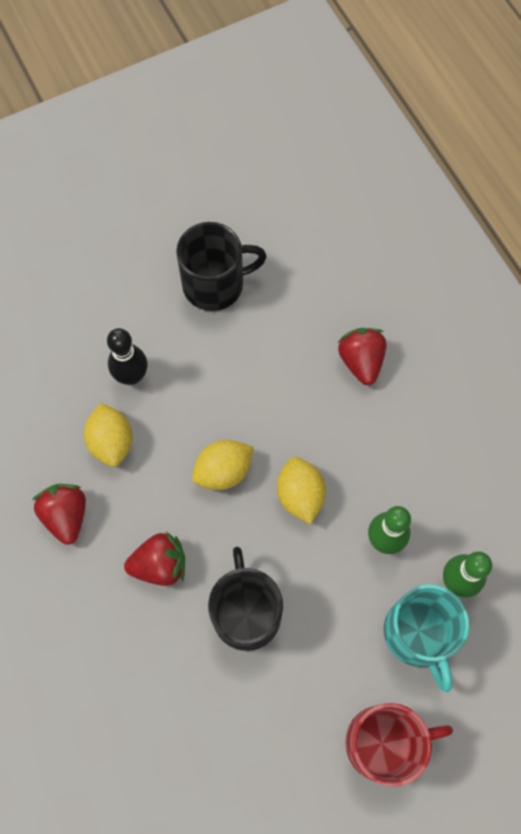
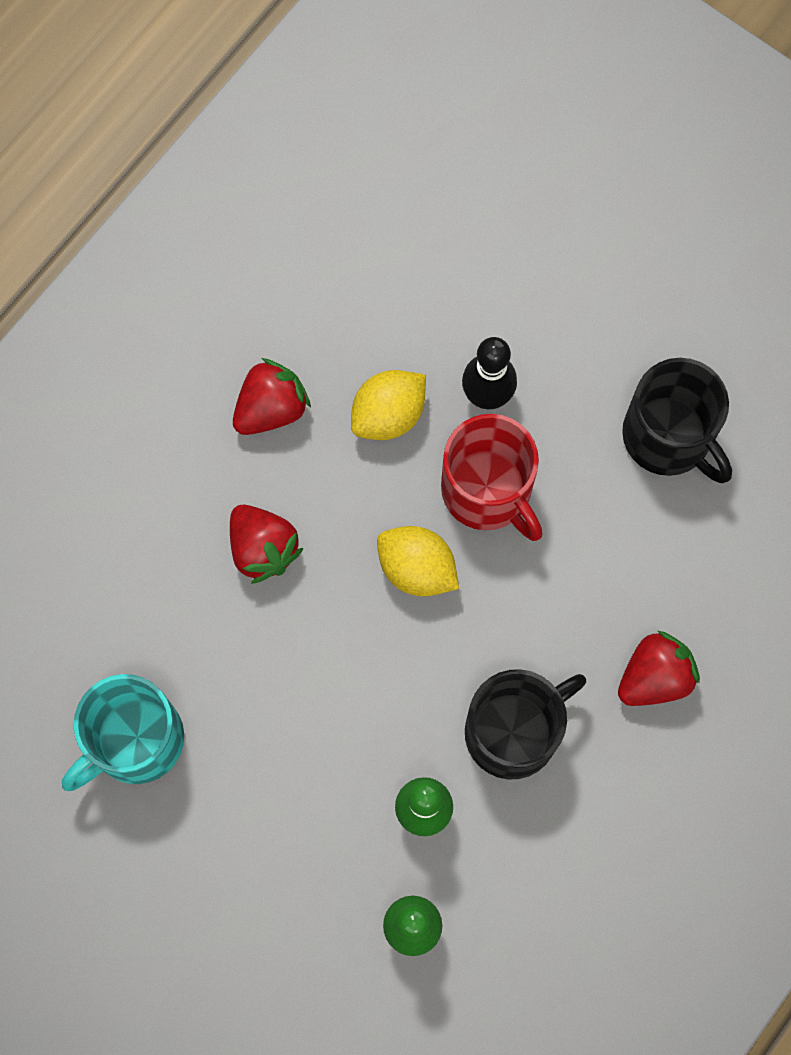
camera: 65 degrees right, 5 degrees up
(246, 613) = (252, 679): black mug -> black mug (514, 731)
(300, 495) = (431, 678): yellow lemon -> none
(383, 742) = (171, 915): red mug -> red mug (488, 491)
(418, 634) = (322, 904): turquoise mug -> turquoise mug (135, 740)

